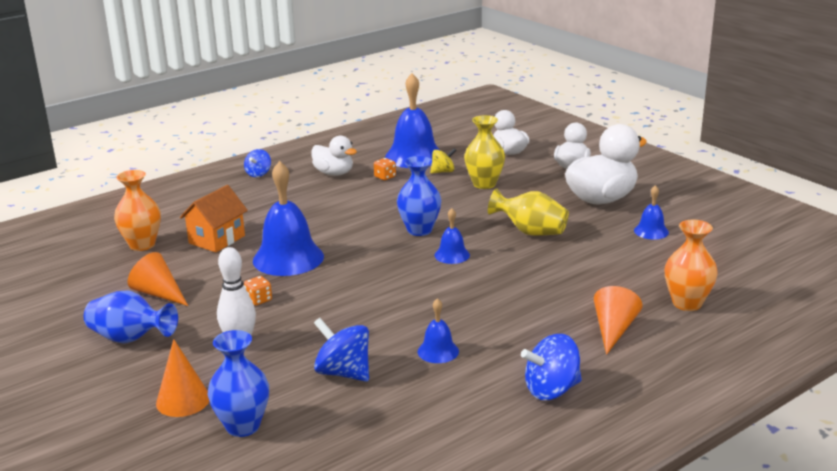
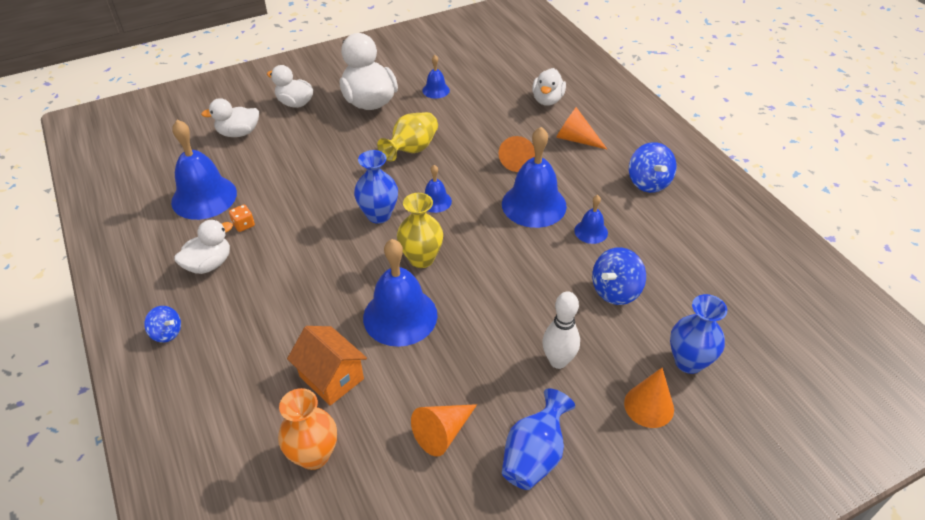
camera: 80 degrees left, 20 degrees up
(259, 300) = (480, 343): orange dice -> none
(443, 172) = (256, 182): yellow spinning top -> none
(470, 311) = (534, 204): none -> blue bell
(484, 184) = (301, 160): yellow vase -> yellow vase (421, 259)
(549, 294) = (518, 159): none -> orange cone
(687, 303) = (547, 100): orange vase -> white duck

